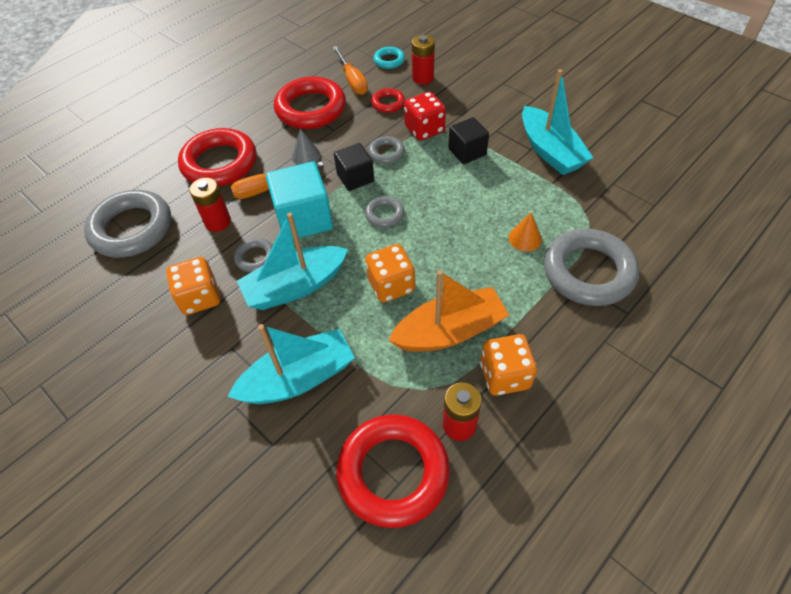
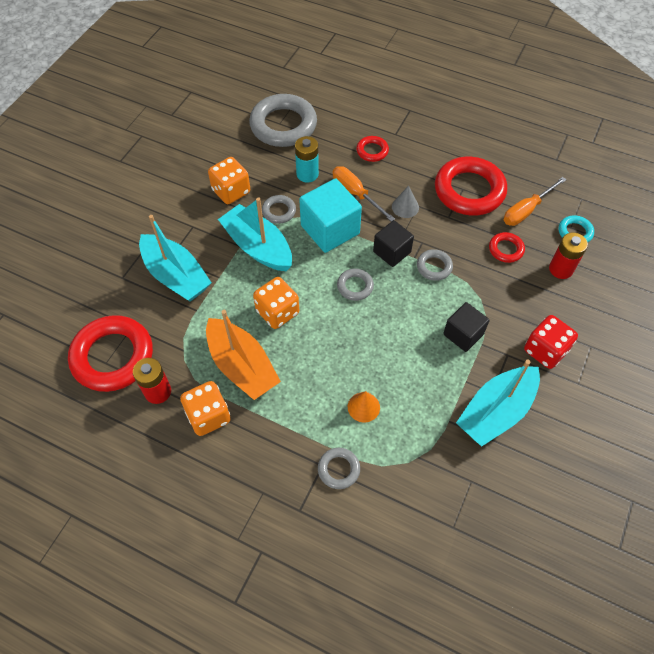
camera: 70 degrees right, 5 degrees up
(218, 222) = (307, 174): red battery -> turquoise battery
(219, 163) = (372, 151): red ring -> red ring, size x0.47
(424, 129) = (480, 290): red dice -> red dice (545, 350)
(588, 272) = (338, 469): grey ring -> grey ring, size x0.47

